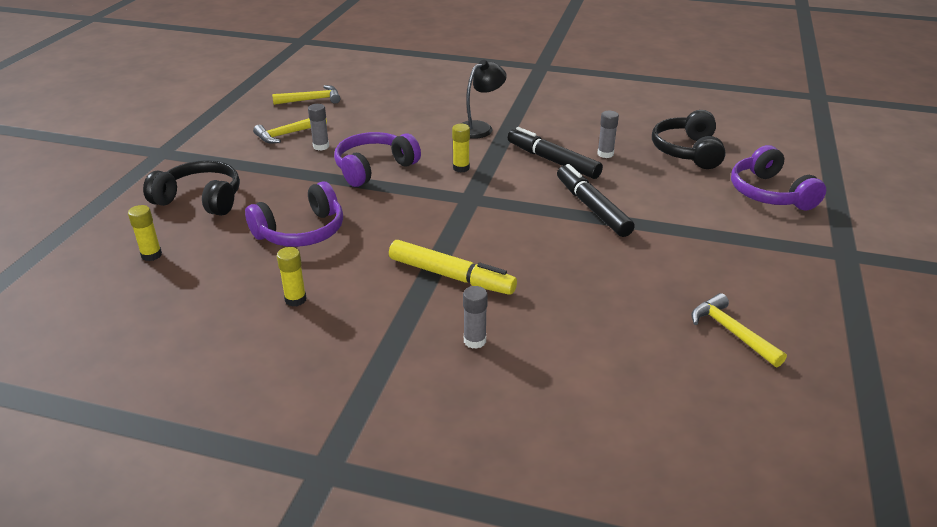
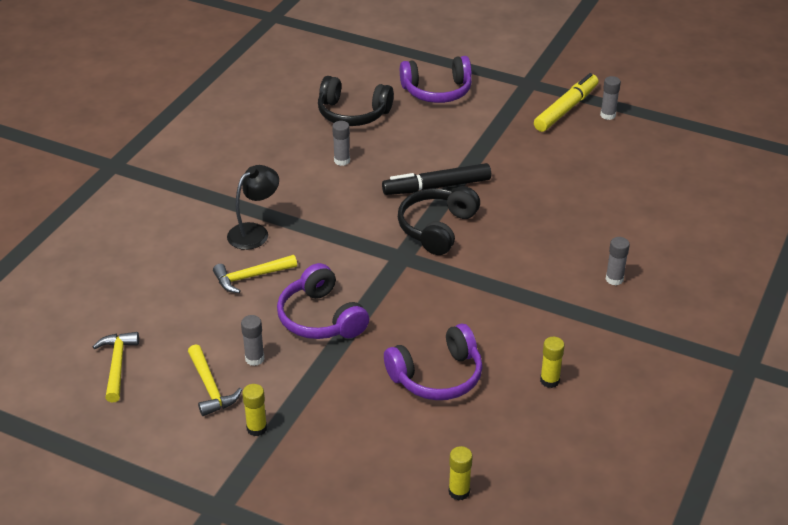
camera: 80 degrees left, 5 degrees up
(200, 199) = (351, 460): black headphones -> black headphones (437, 228)
(301, 232) = (437, 376): purple headphones -> purple headphones turned 90 degrees clockwise
(451, 276) = (527, 282): yellow marker -> yellow marker (566, 109)
(461, 168) = (340, 256): yellow glue stick -> yellow glue stick (257, 428)
(480, 128) = (254, 232): black lamp -> black lamp turned 75 degrees clockwise
(552, 161) = (345, 195): black marker -> none
(731, 332) = (613, 157): yellow hammer -> yellow hammer (251, 277)
(828, 323) = (608, 115): none -> grey glue stick

